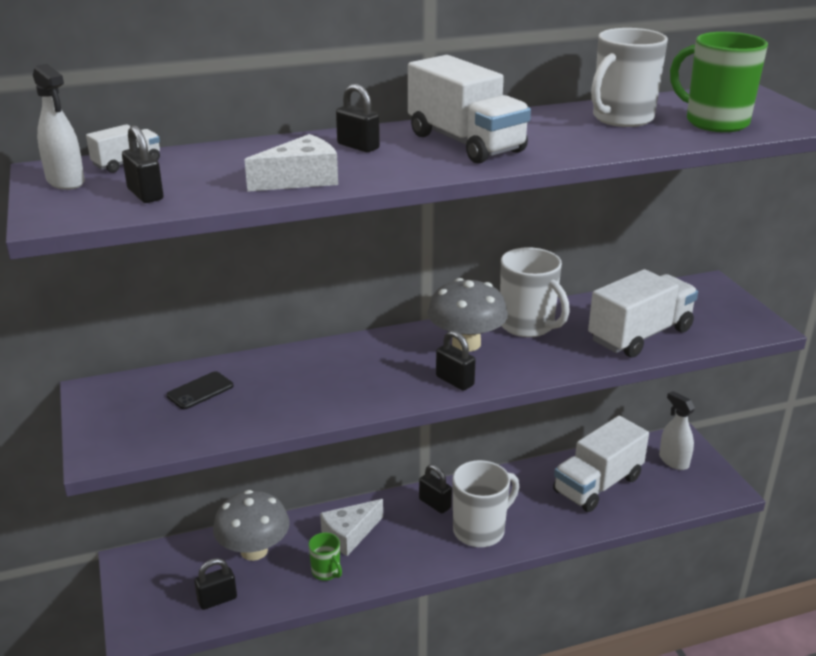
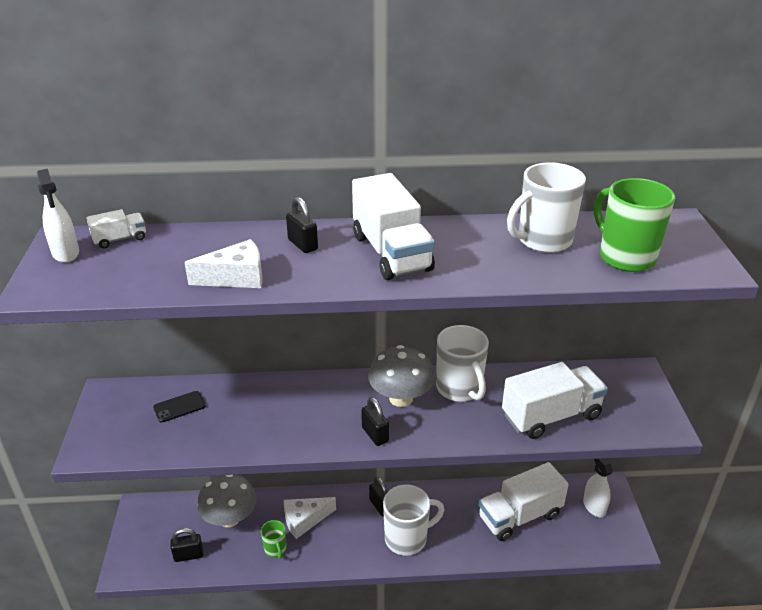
camera: 15 degrees right, 5 degrees up
(145, 194) = (113, 277): black padlock -> none

